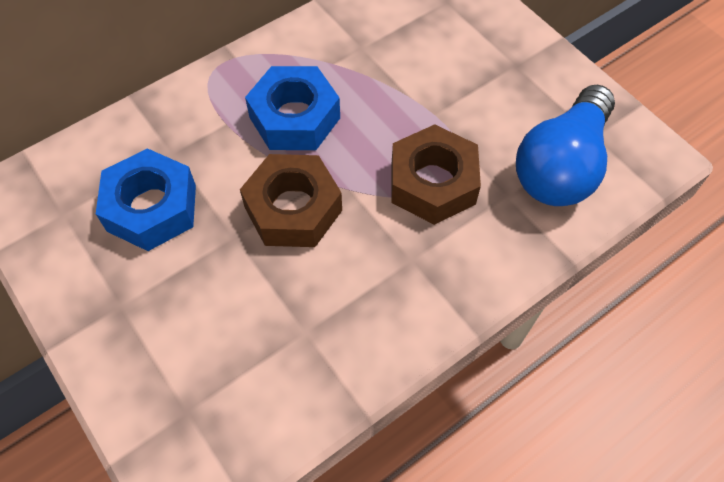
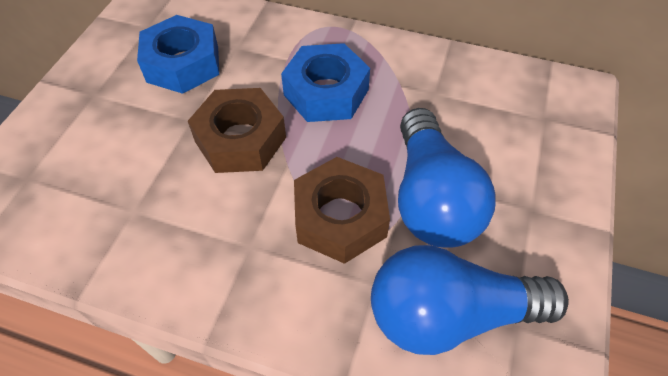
camera: 55 degrees right, 5 degrees down
(461, 115) = (431, 198): none -> blue light bulb

